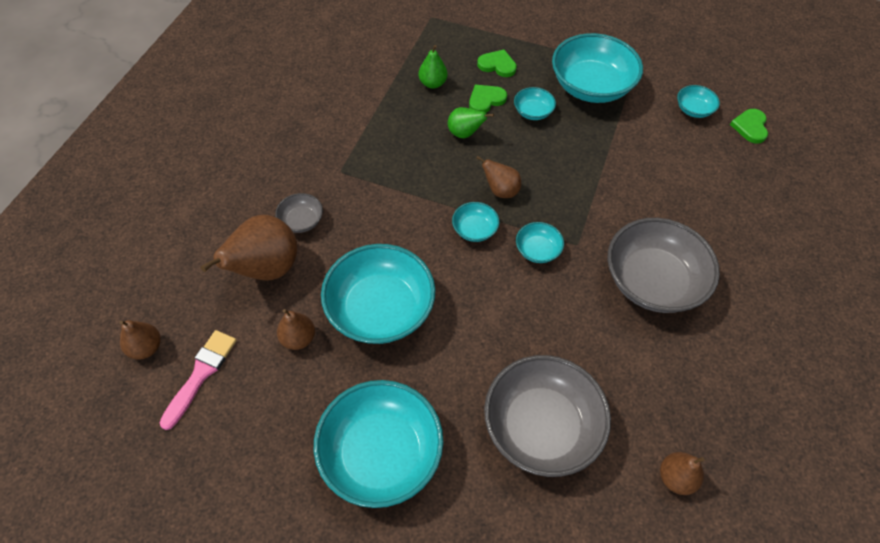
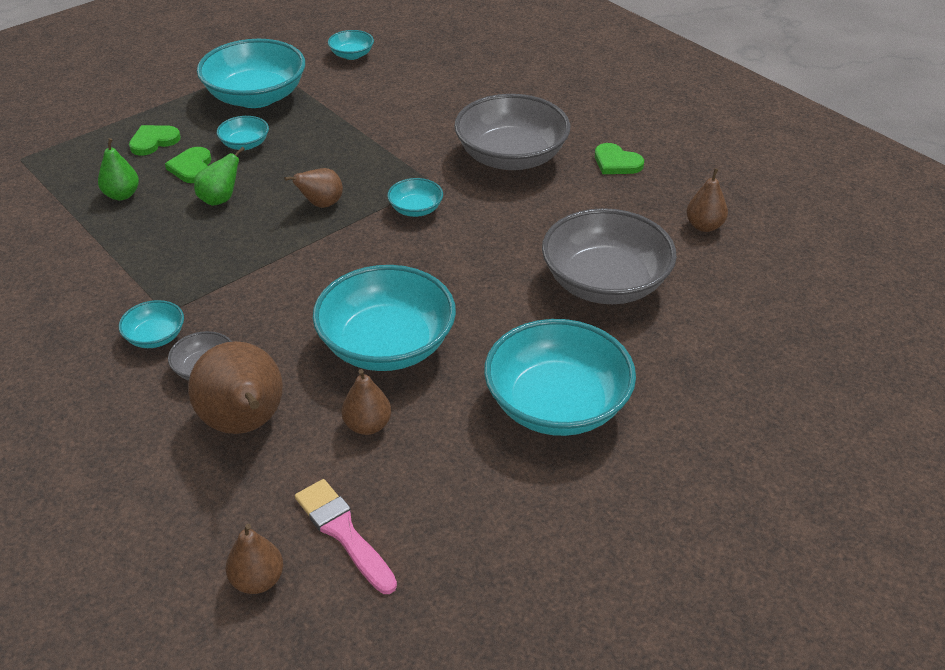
camera: 60 degrees left, 15 degrees down
(474, 229) = (351, 240): turquoise bowl -> turquoise bowl (155, 337)
(750, 127) = (403, 36): green heart -> green heart (616, 162)

